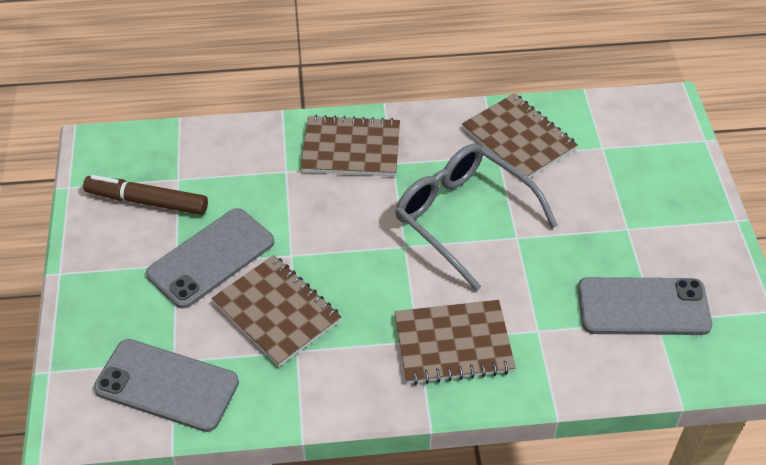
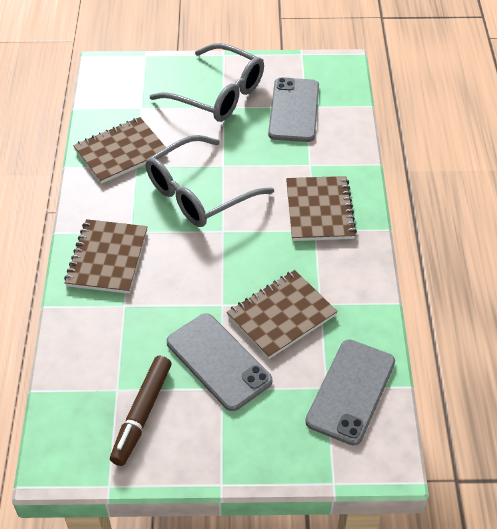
camera: 85 degrees left, 0 degrees up
(650, 220) = (218, 94): none -> grey glasses

